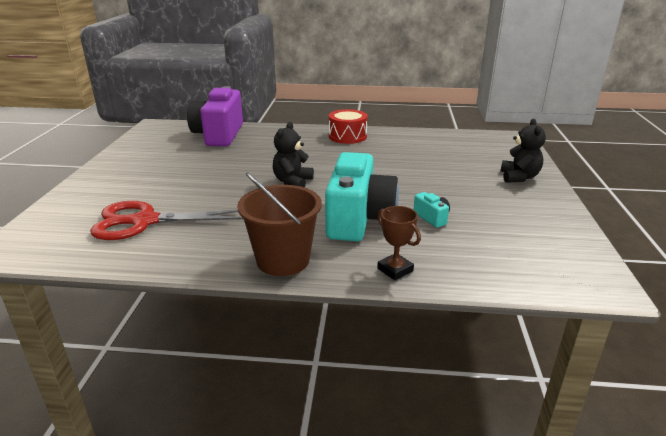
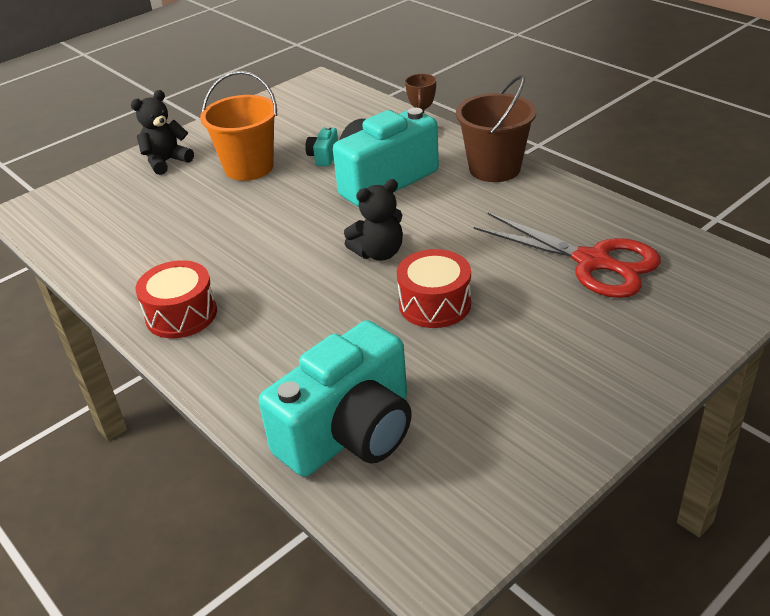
camera: 135 degrees left, 10 degrees up
(219, 135) = (350, 432): purple camera -> turquoise camera
(229, 174) = (434, 304): none -> red drum
(463, 193) = (249, 167): none -> orange bucket

